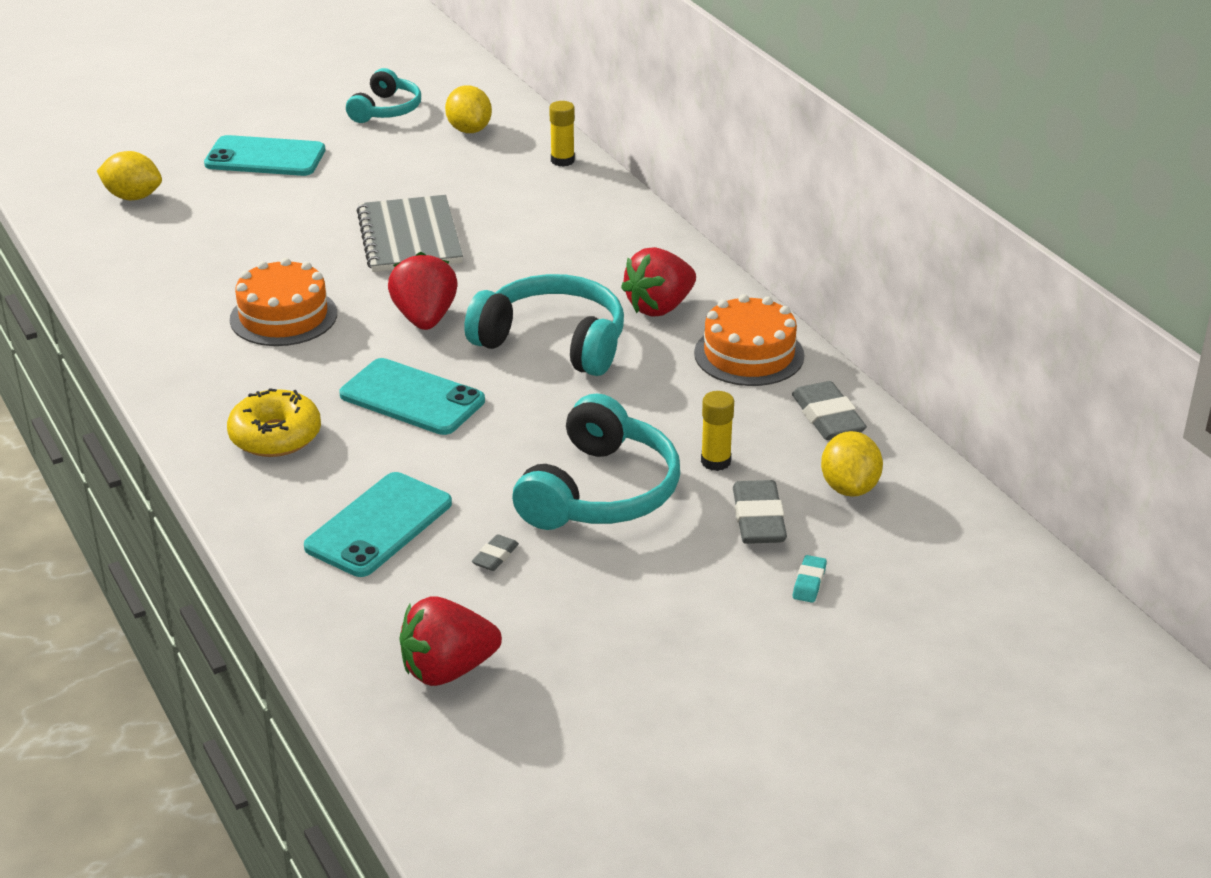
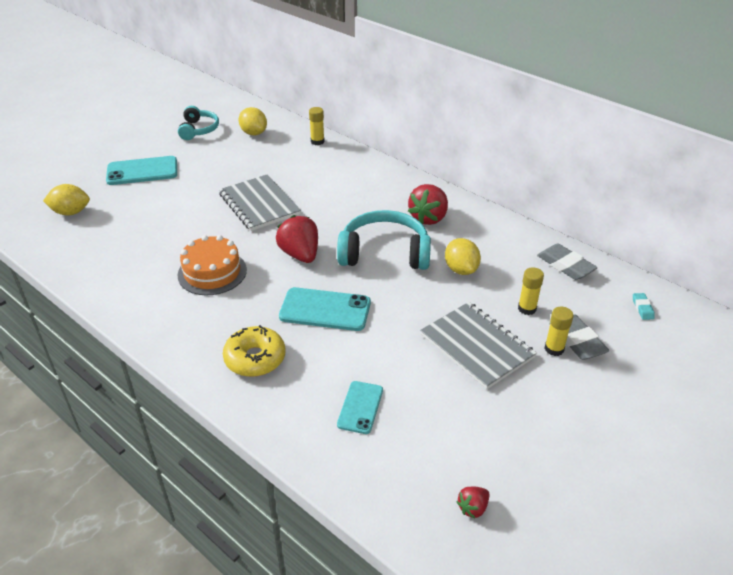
camera: 20 degrees left, 5 degrees up
(379, 525) = (360, 407): turquoise phone -> turquoise phone, size x0.62
(447, 670) = (473, 508): red strawberry -> red strawberry, size x0.50
(495, 556) = (446, 410): grey eraser -> none
(599, 492) = (477, 346): turquoise headphones -> grey notebook
(714, 521) = (554, 349): none -> yellow glue stick
(749, 354) = (496, 236): orange cake -> none
(809, 583) = (635, 376): turquoise eraser -> turquoise eraser (642, 308)
(849, 487) = (609, 307): yellow lemon -> yellow lemon (461, 269)

